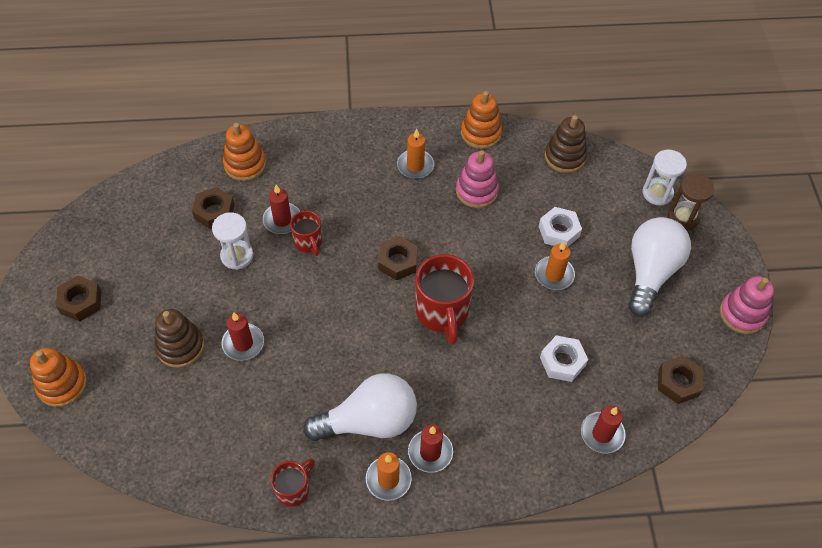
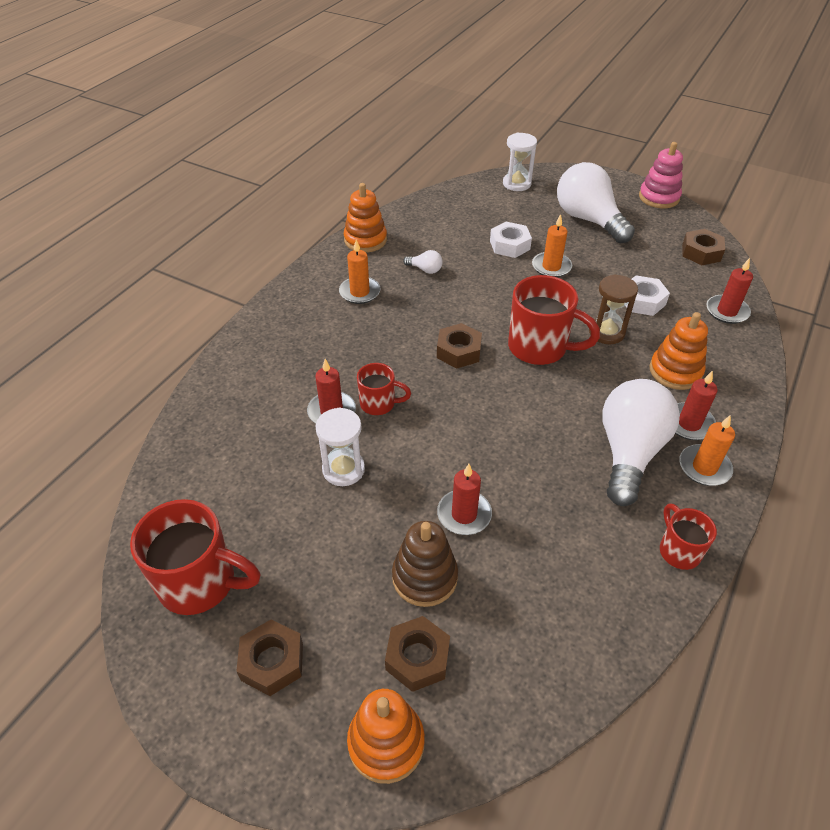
camera: 55 degrees left, 10 degrees down
(110, 236) = (200, 583): none -> red mug
(214, 212) = (265, 463): brown nut -> brown nut (417, 657)
(245, 165) = (229, 410): orange stacking toy -> orange stacking toy (675, 371)
(476, 191) = (425, 269): pink stacking toy -> white light bulb
(565, 157) = (437, 209): brown stacking toy -> none
(683, 217) = (550, 183): brown hourglass -> brown hourglass (606, 332)

